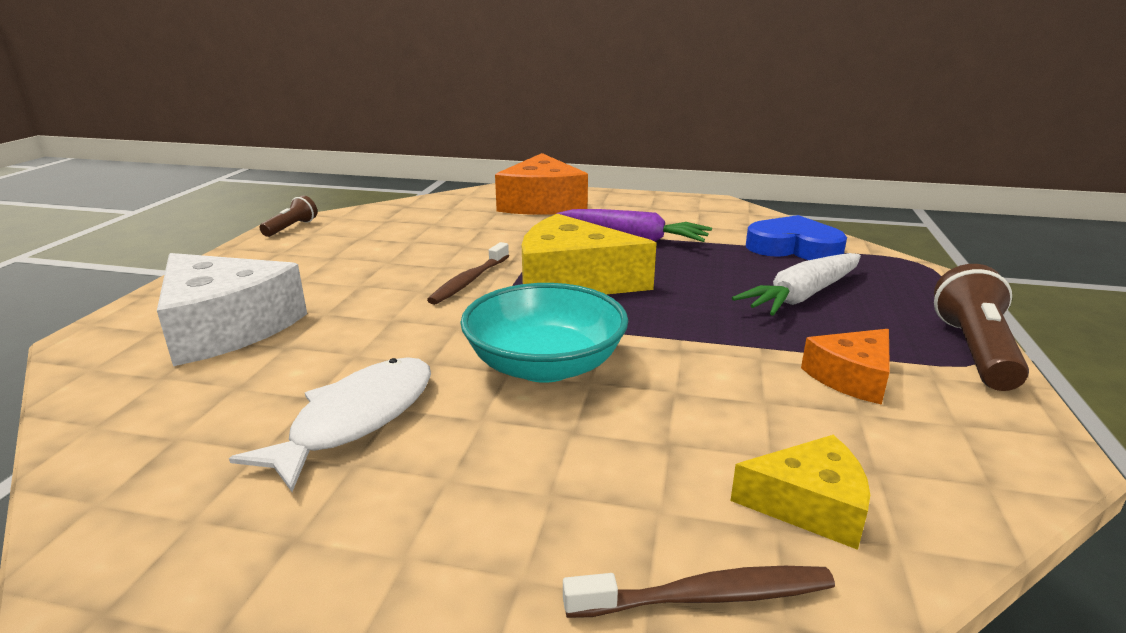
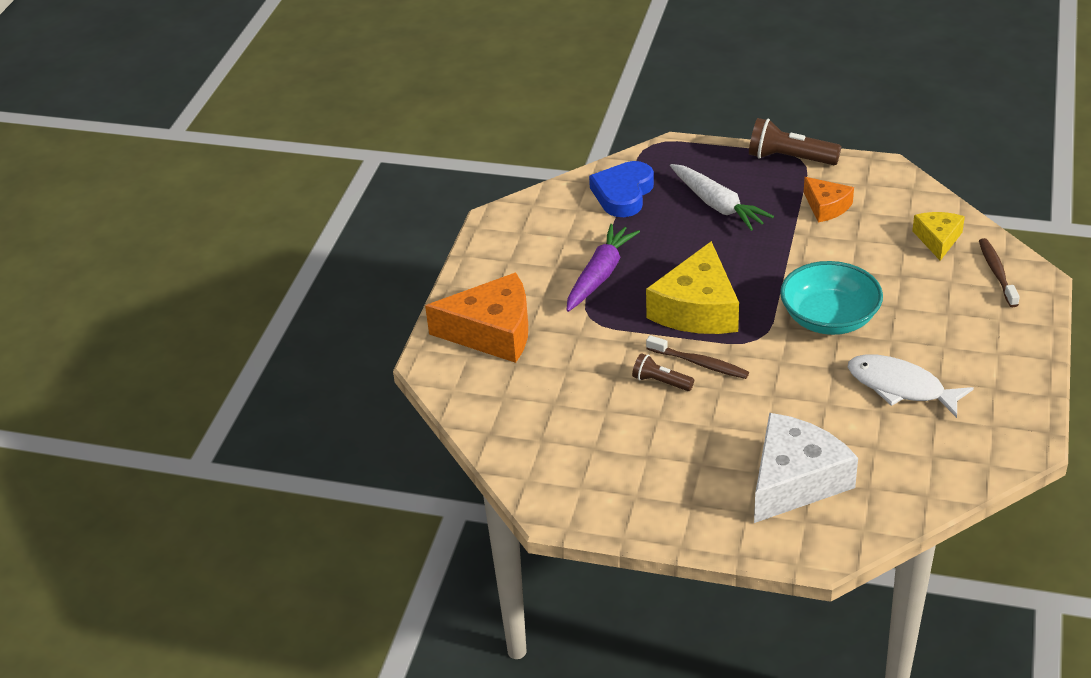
camera: 85 degrees left, 15 degrees up
(291, 228) = (563, 507): brown flashlight -> brown flashlight (661, 382)

